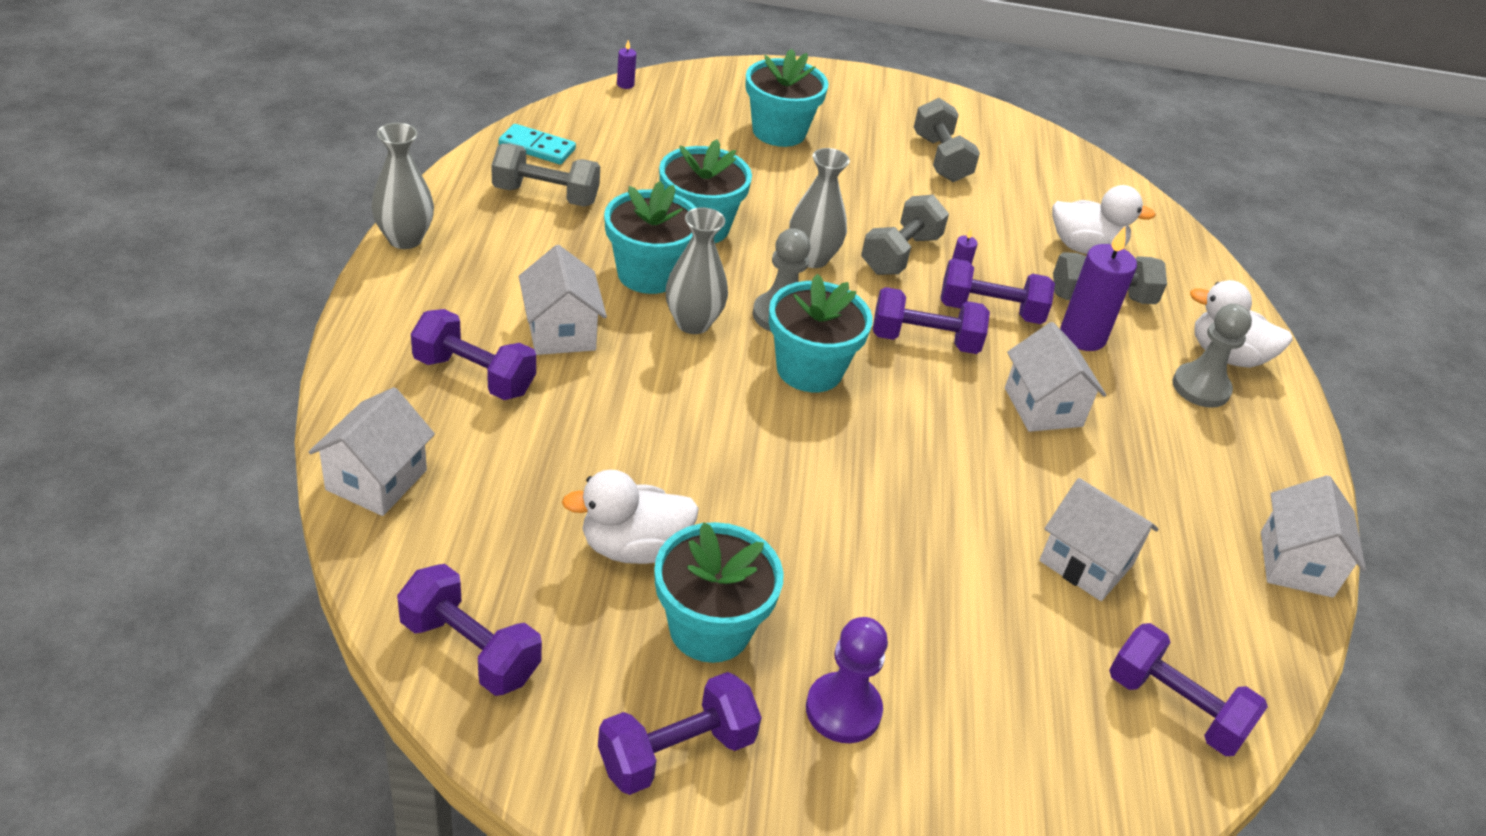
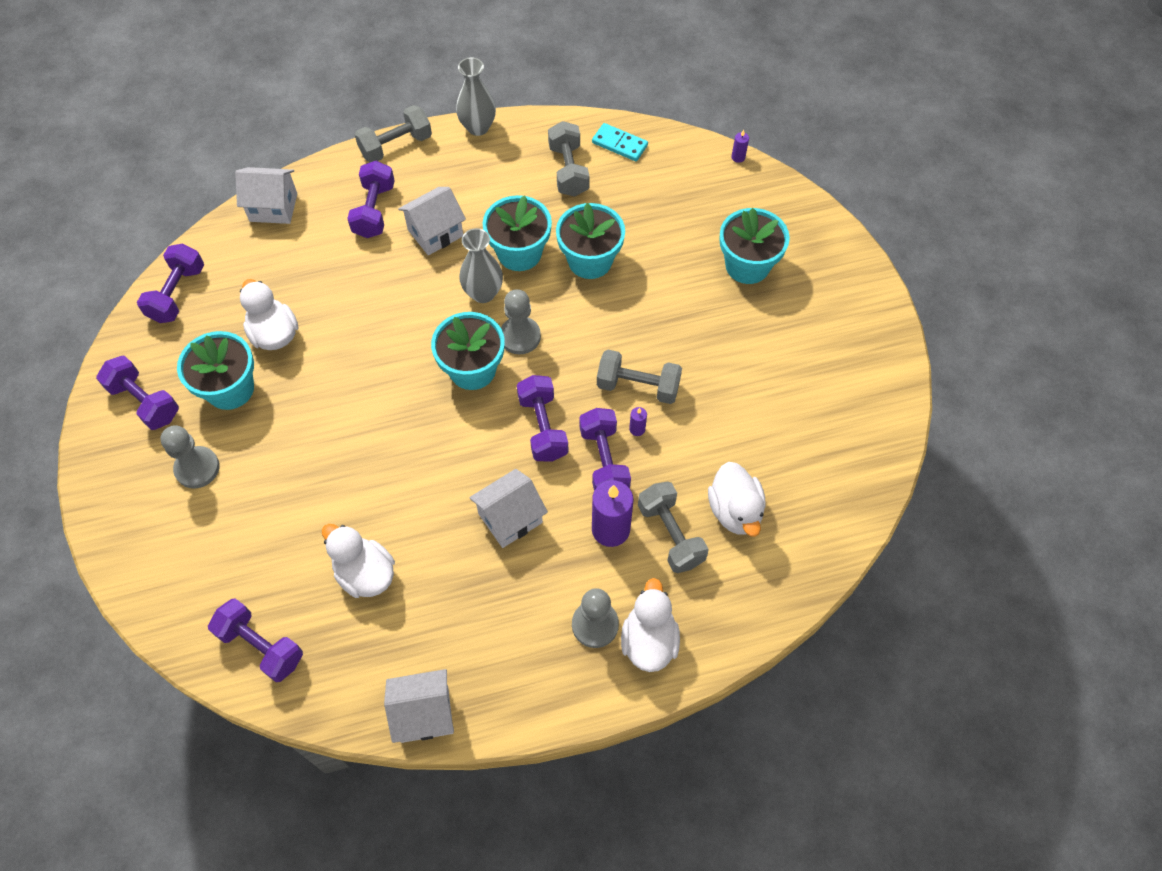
camera: 75 degrees right, 20 degrees up
(537, 147) = (619, 144): turquoise domino -> turquoise domino turned 60 degrees counterclockwise
(812, 258) = (596, 335): grey vase -> none
(843, 710) = (197, 468): purple pawn -> grey pawn
(941, 158) = (792, 379): grey dumbbell -> grey dumbbell (396, 146)
(1086, 563) = (365, 573): white house -> white duck
(1175, 707) = (261, 646): purple dumbbell -> purple dumbbell turned 75 degrees counterclockwise

